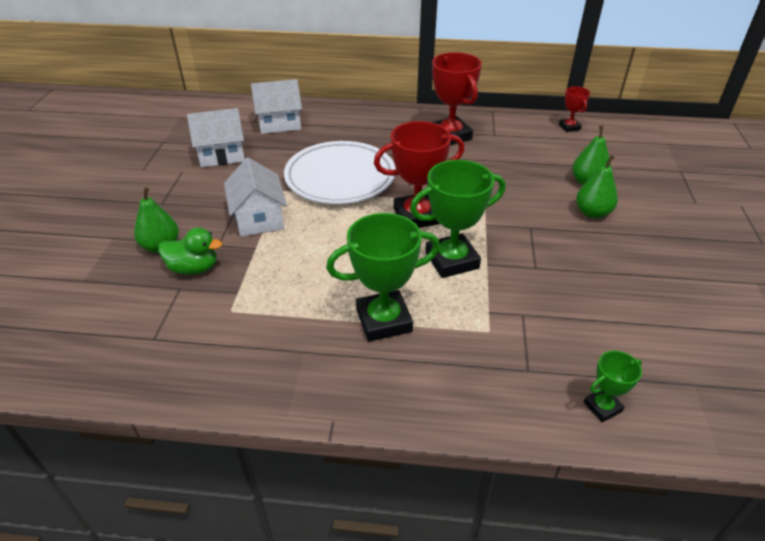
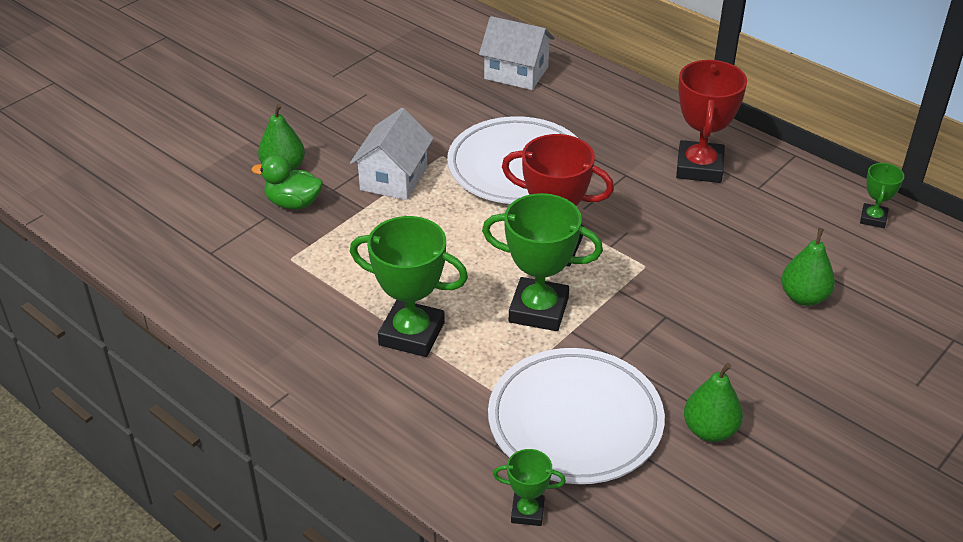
camera: 35 degrees right, 0 degrees up
(194, 268) = (293, 203): green duck -> green duck turned 150 degrees clockwise
(222, 155) = (421, 89): white house -> none
(557, 323) = (575, 421): none -> white plate
(569, 127) = (873, 218): red trophy -> green trophy
(592, 213) = (761, 335): green pear -> green pear (710, 430)

